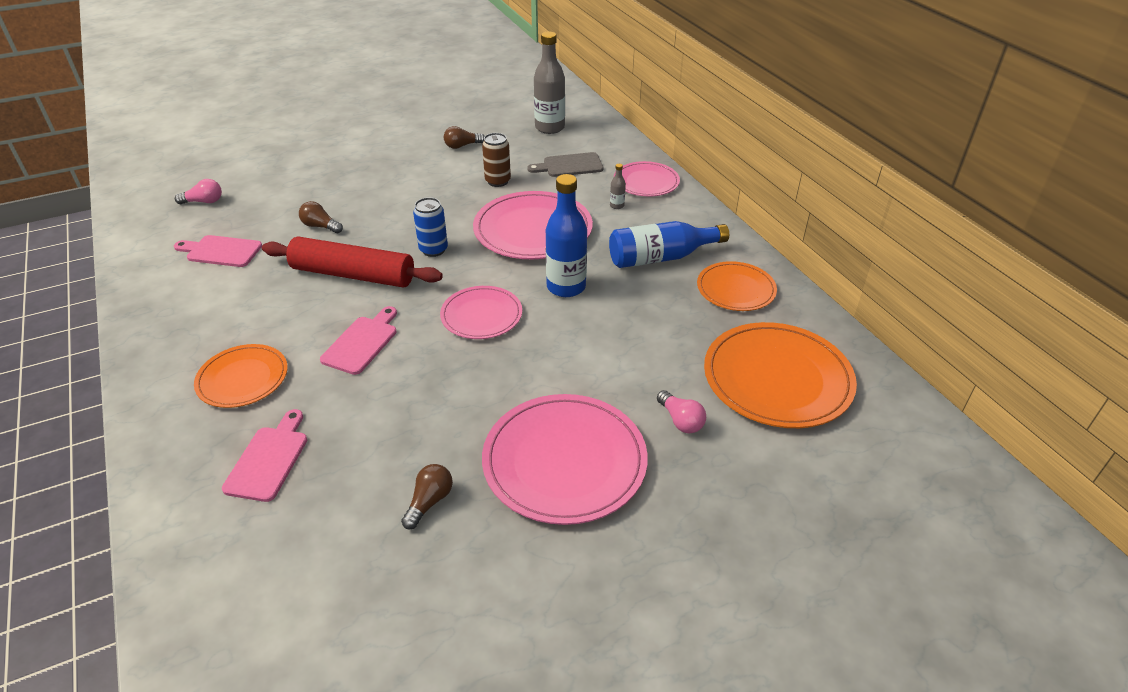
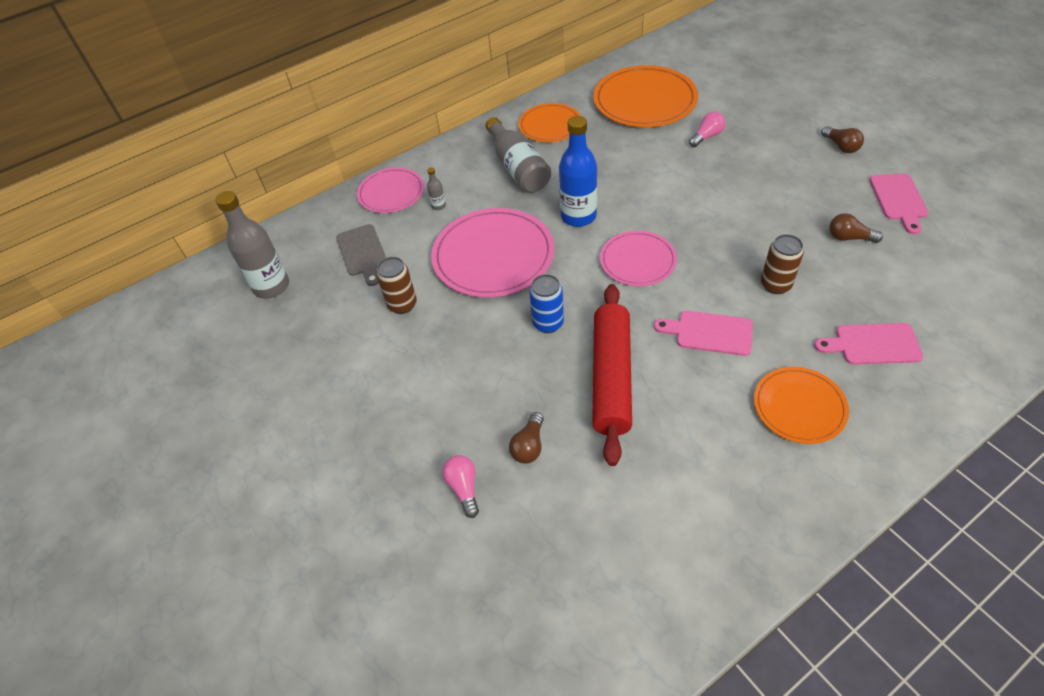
camera: 95 degrees left, 10 degrees up
(204, 202) = (499, 628): pink light bulb -> pink light bulb (464, 488)
(221, 251) = (609, 537): pink cutting board -> pink cutting board (898, 200)
(393, 408) = (775, 285): none -> brown can
(462, 146) = (318, 360): brown light bulb -> brown light bulb (841, 146)
(564, 461) = (773, 181): pink plate -> none
(661, 257) = (518, 168): blue bottle -> grey bottle

